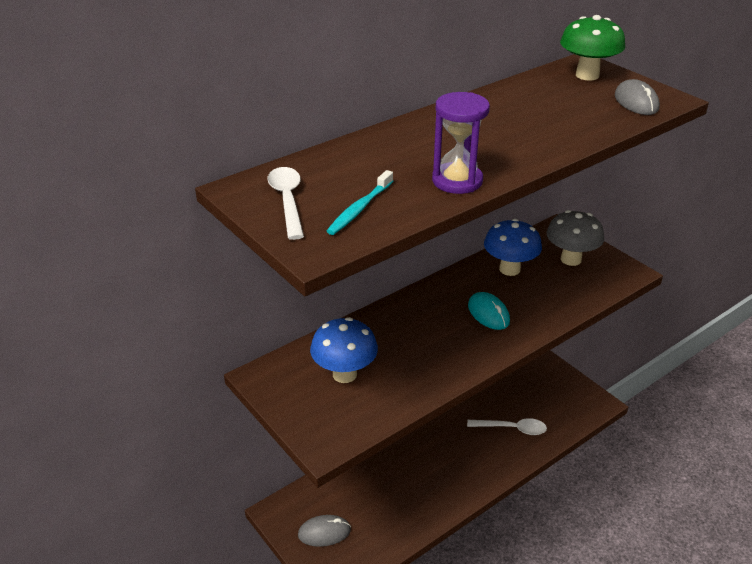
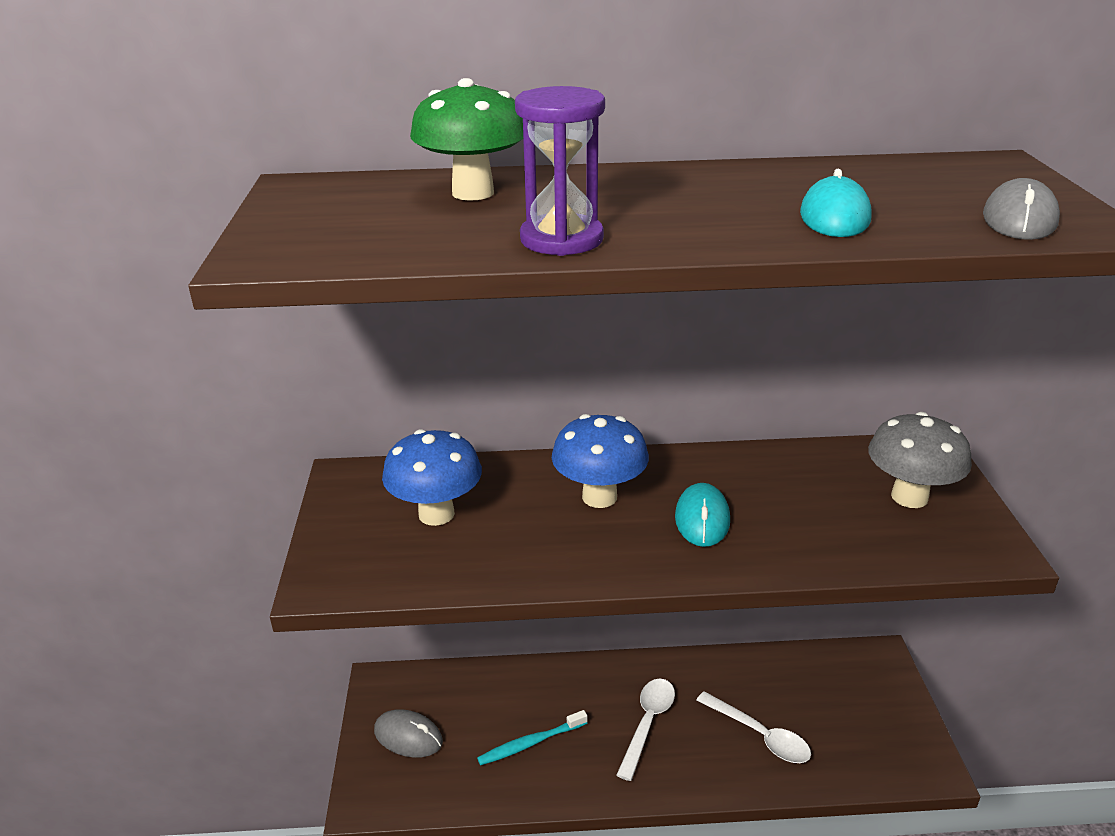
camera: 35 degrees right, 5 degrees down
(287, 201) = (323, 207): white spoon -> white spoon (647, 723)
(359, 209) = (385, 234): turquoise toothbrush -> turquoise toothbrush (530, 743)
(509, 269) = (796, 476): blue mushroom -> blue mushroom (599, 497)
(560, 124) = (834, 217): none -> turquoise mouse
(587, 75) = (980, 175): green mushroom -> green mushroom (473, 193)

